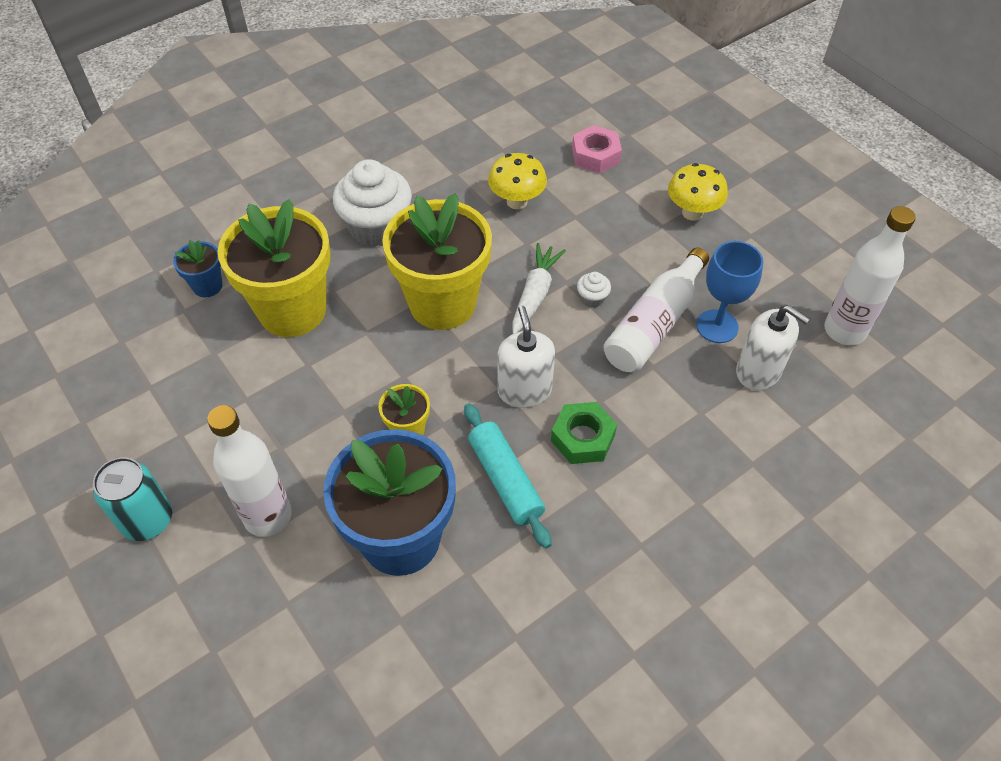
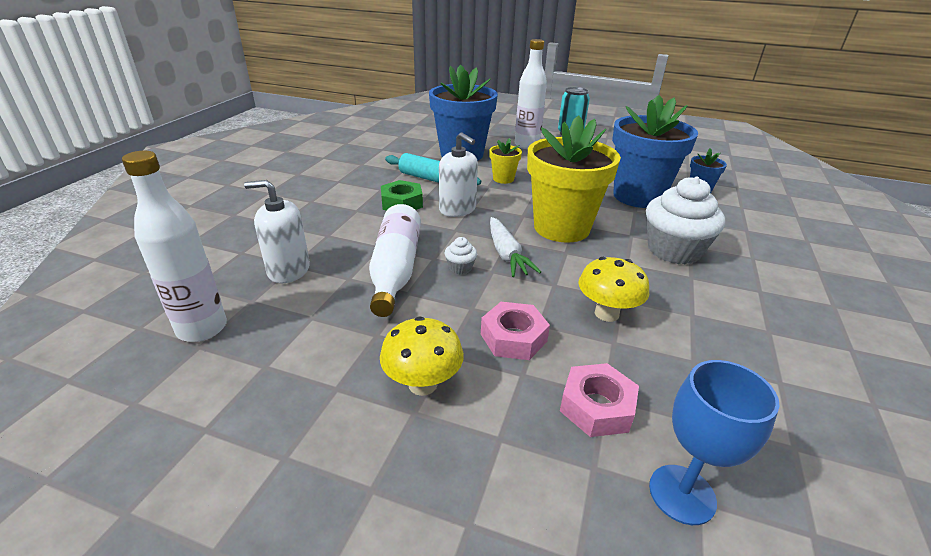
camera: 145 degrees right, 20 degrees down
(292, 310) = (638, 196): yellow flower pot -> blue flower pot
(605, 215) = (513, 338): none -> pink nut
(717, 326) = (338, 287): blue goblet -> blue goblet (682, 494)

